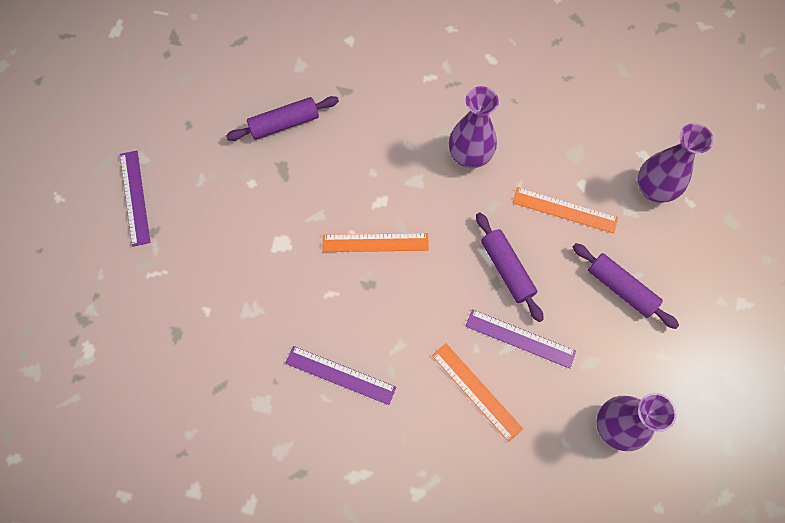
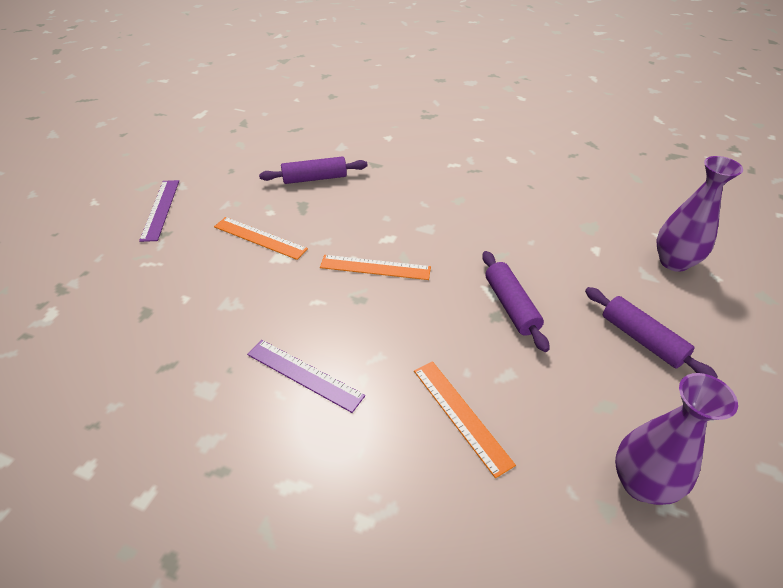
camera: 10 degrees right, 25 degrees down
(469, 156) = (482, 217): purple vase -> none
(520, 338) = (520, 369): purple ruler -> none
(564, 210) = (577, 266): orange ruler -> orange ruler (260, 238)

